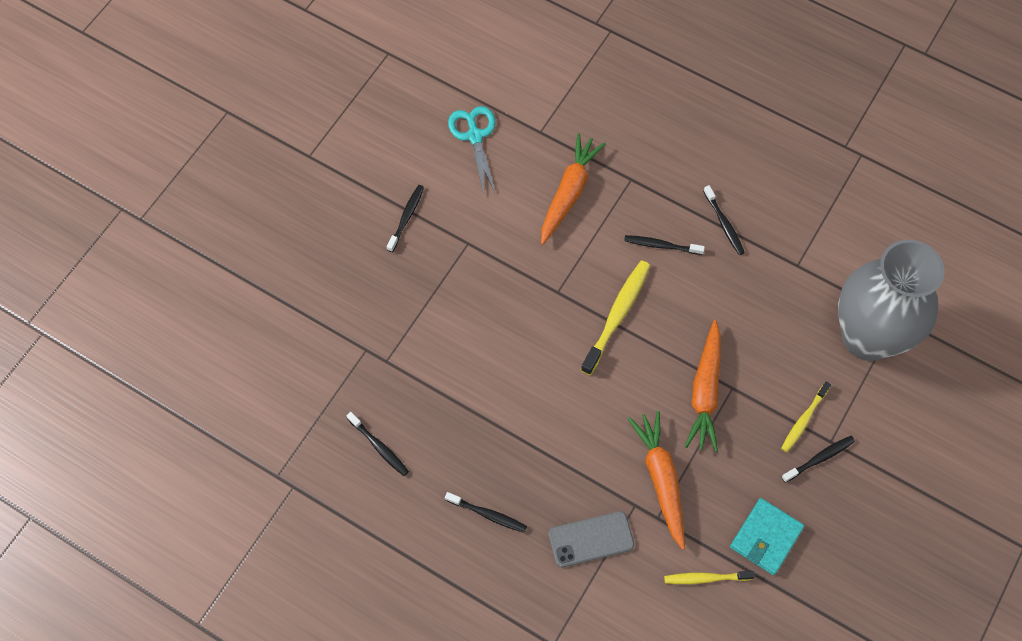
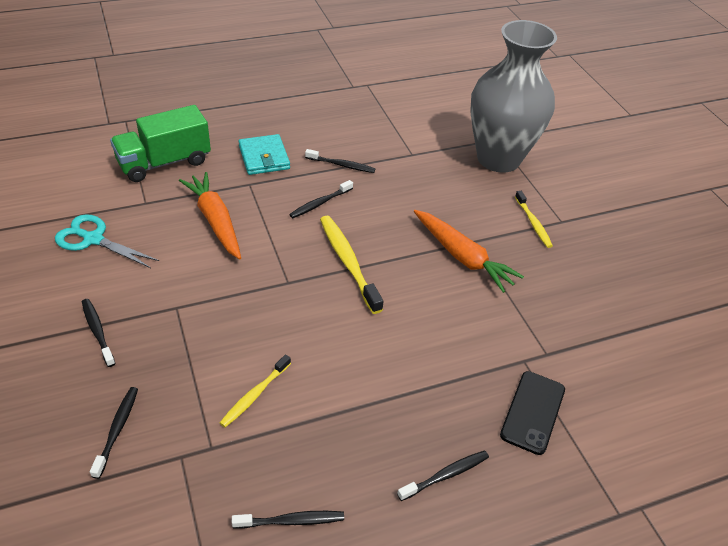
camera: 55 degrees left, 20 degrees down
(591, 539) = (533, 412): grey phone -> black phone
(593, 102) = (164, 162): none -> green truck
(661, 479) = (515, 329): orange carrot -> none
(706, 578) = (625, 359): yellow toothbrush -> yellow toothbrush (255, 395)
(766, 537) = (614, 302): turquoise wallet -> turquoise wallet (264, 157)
(819, 458) = (570, 235): black toothbrush -> black toothbrush (117, 430)

